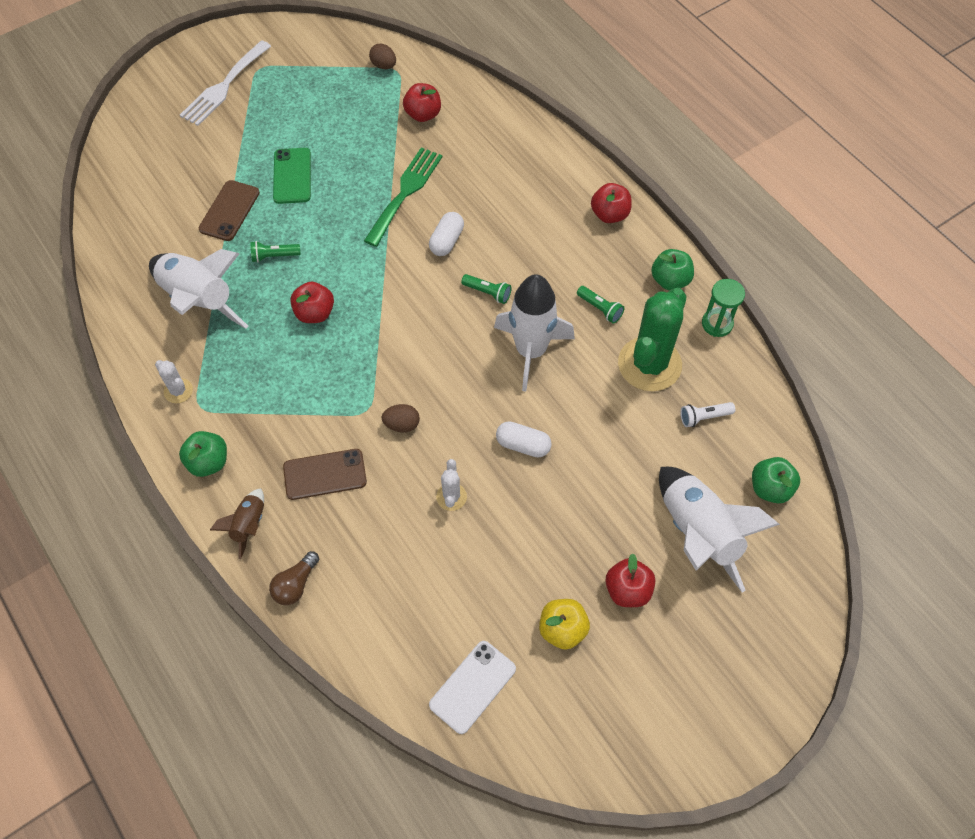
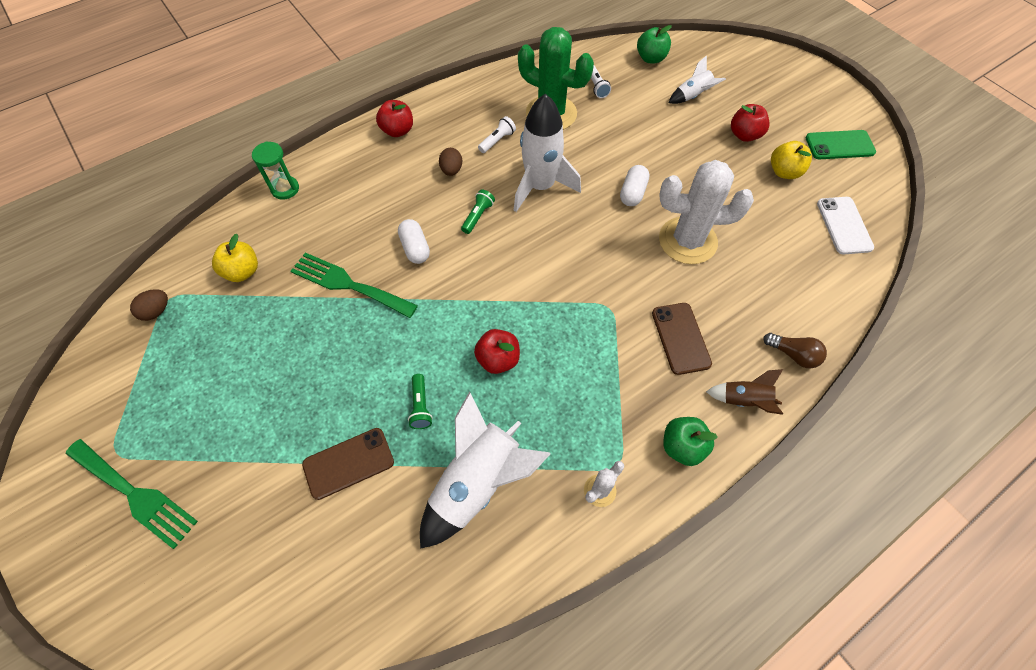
camera: 90 degrees left, 0 degrees up
(224, 86) = (135, 494): white fork -> green fork
(229, 211) = (348, 463): brown phone -> brown phone turned 45 degrees counterclockwise
(292, 176) = (306, 397): green phone -> green phone (839, 145)
(402, 424) = (621, 278): brown egg -> brown egg (451, 170)
(423, 114) = (242, 271): red apple -> yellow apple
(446, 241) = (415, 248): white capsule -> white capsule turned 45 degrees clockwise
(451, 497) = (687, 241): white cactus -> white cactus, size x2.23
(472, 687) = (844, 225): white phone -> white phone turned 45 degrees clockwise
(600, 309) = (497, 140): green flashlight -> white flashlight
(670, 280) = (470, 97): green apple -> none
(698, 533) = (692, 96): white rocket -> white rocket, size x0.51
(717, 324) = (513, 74): green hourglass -> green hourglass (285, 189)

